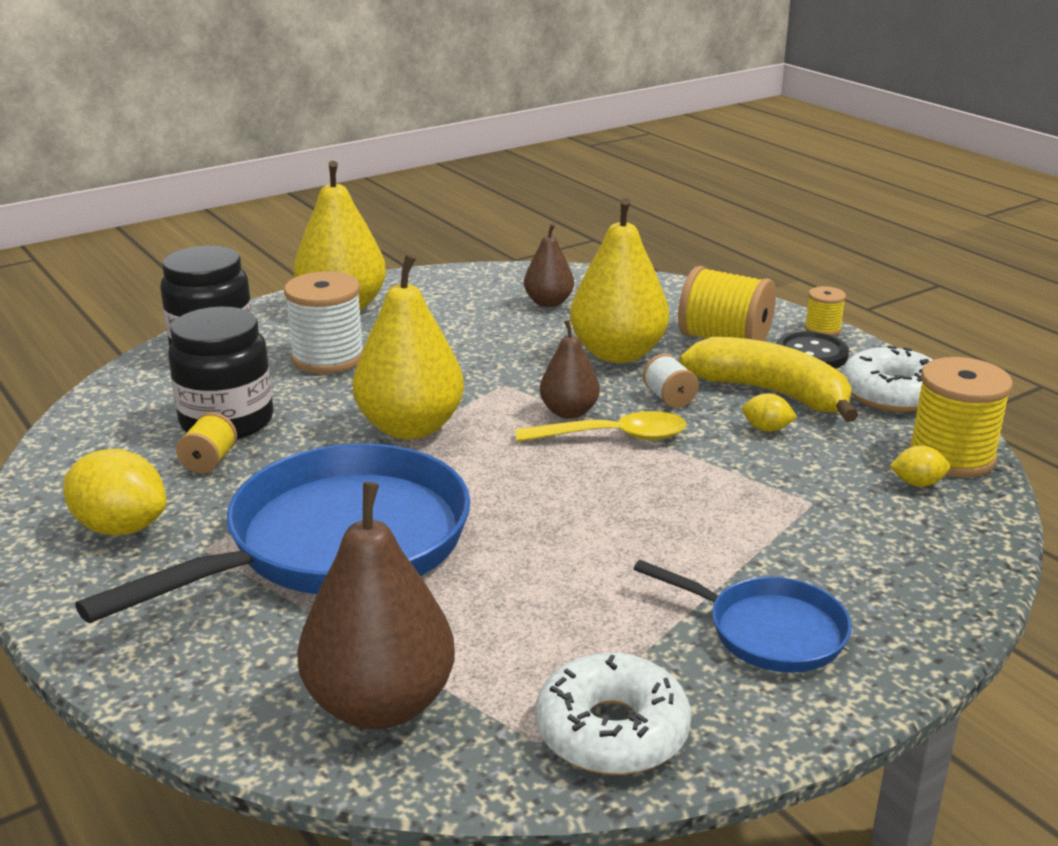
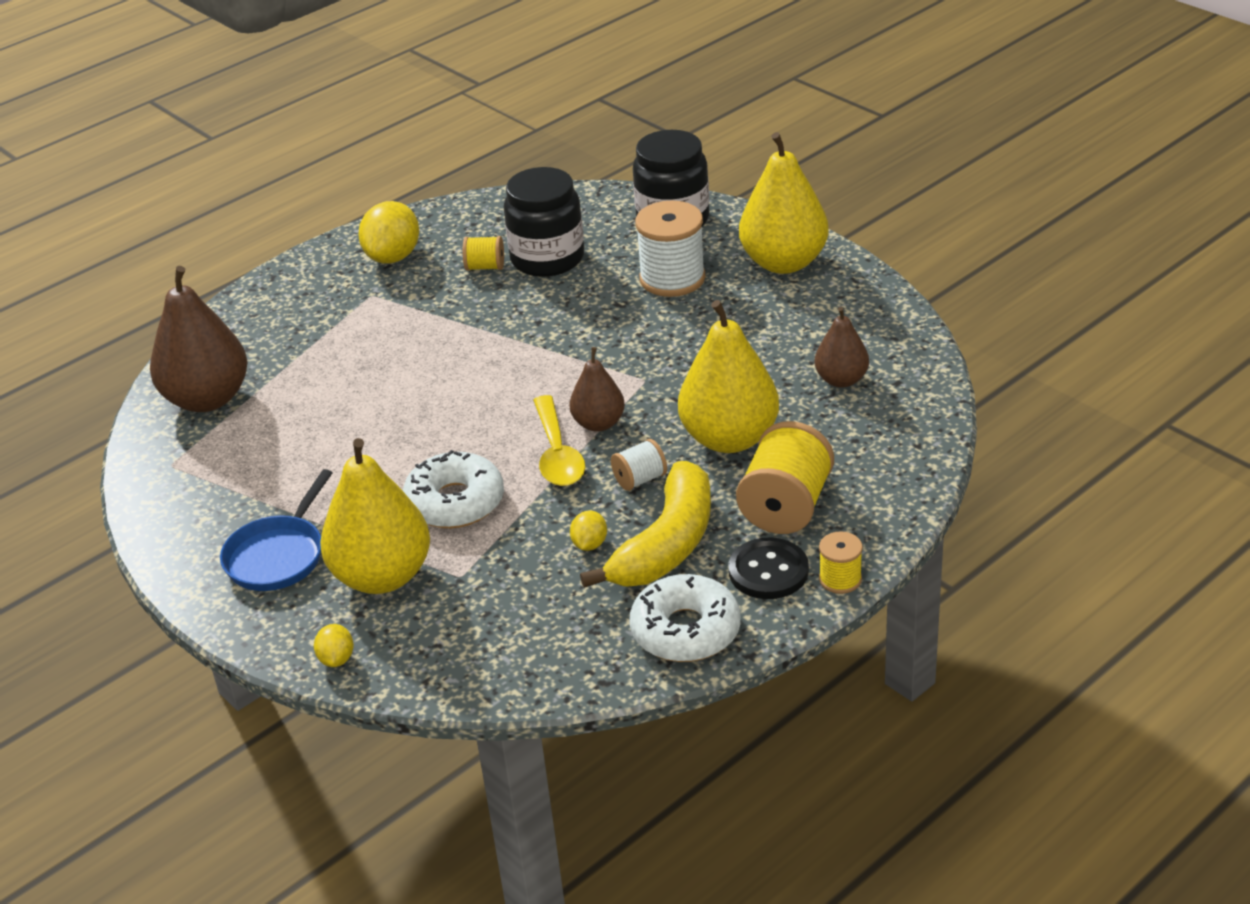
camera: 85 degrees right, 10 degrees up
(335, 544) = (379, 345): blue pan -> none
(410, 428) = (554, 345): yellow pear -> yellow pear (382, 576)
(612, 731) = (177, 492): white donut -> white donut (455, 502)
(917, 483) = (500, 642): yellow lemon -> yellow lemon (336, 659)
(951, 456) = (556, 668): yellow spool -> none

